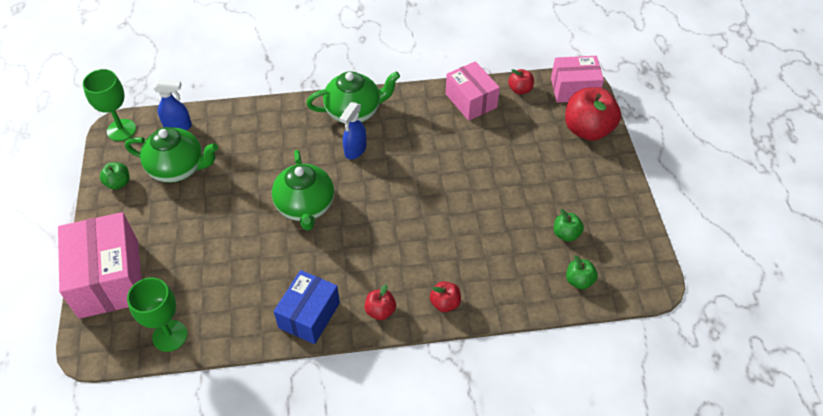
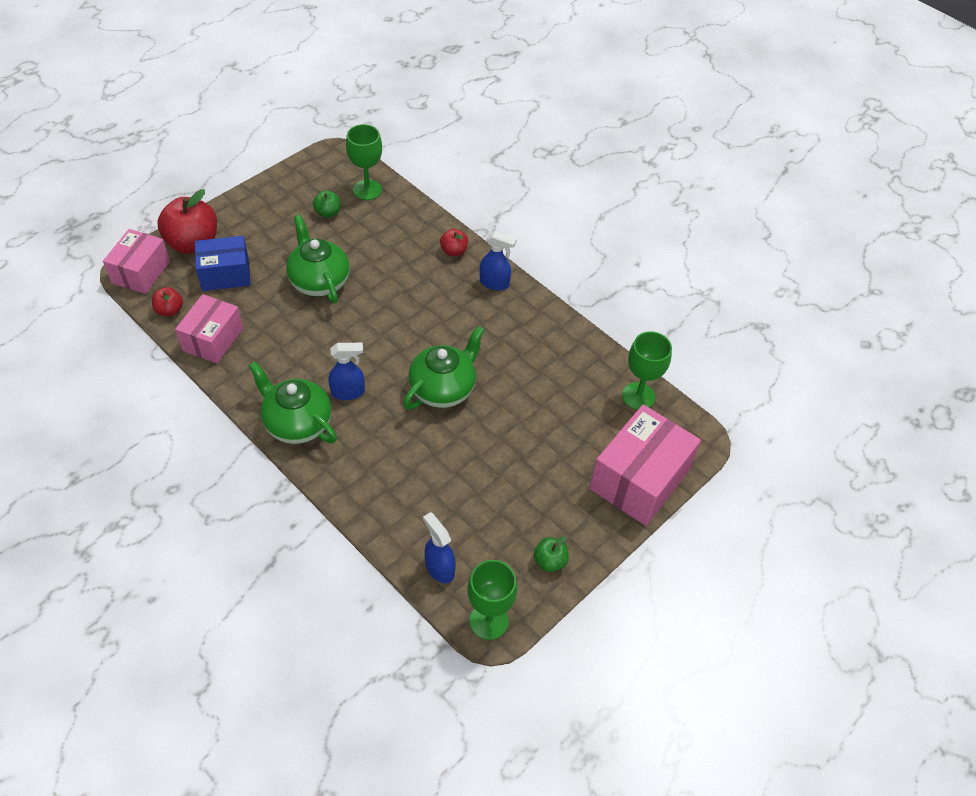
camera: 130 degrees left, 0 degrees up
(178, 168) = (488, 523): green teapot -> green teapot (319, 281)
(309, 315) = (538, 322): blue box -> blue box (225, 274)
(380, 311) = (494, 283): red apple -> blue spray bottle
(574, 89) = (141, 272): pink box -> pink box turned 60 degrees clockwise
(579, 280) = (367, 190): green apple -> green goblet

